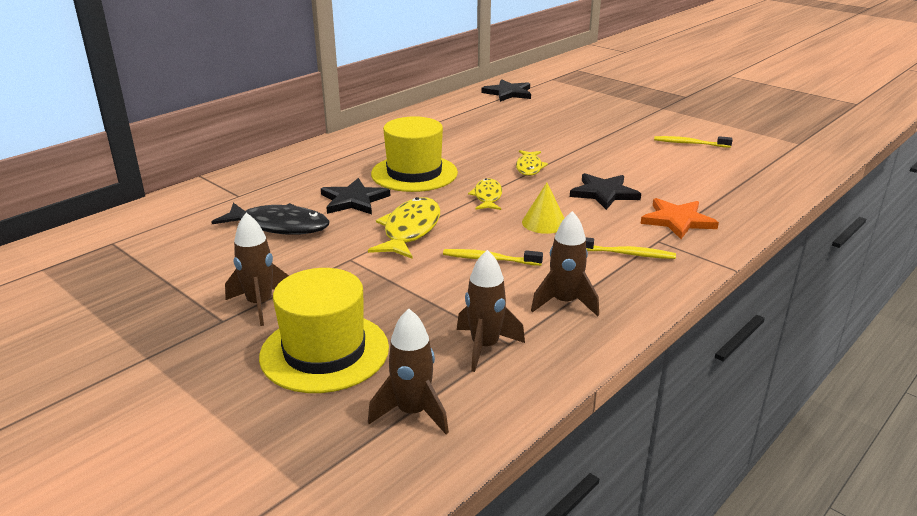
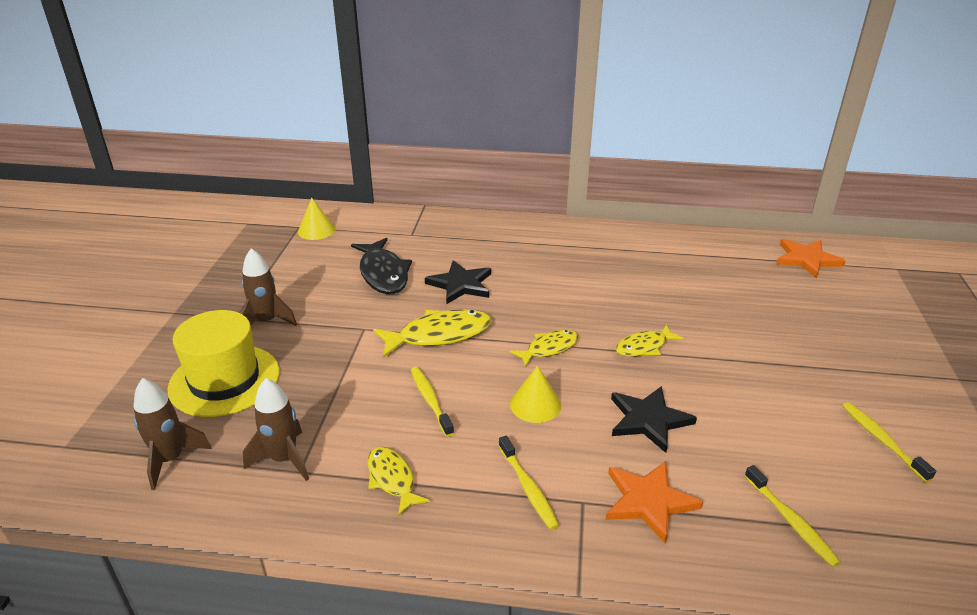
camera: 55 degrees right, 5 degrees up
(139, 235) = (316, 230): none -> yellow cone
(414, 173) = (545, 290): yellow hat -> none
(508, 93) = (806, 259): black star -> orange star
(564, 303) = (392, 479): brown rocket -> yellow fish
(729, 189) = (791, 521): none -> yellow toothbrush

